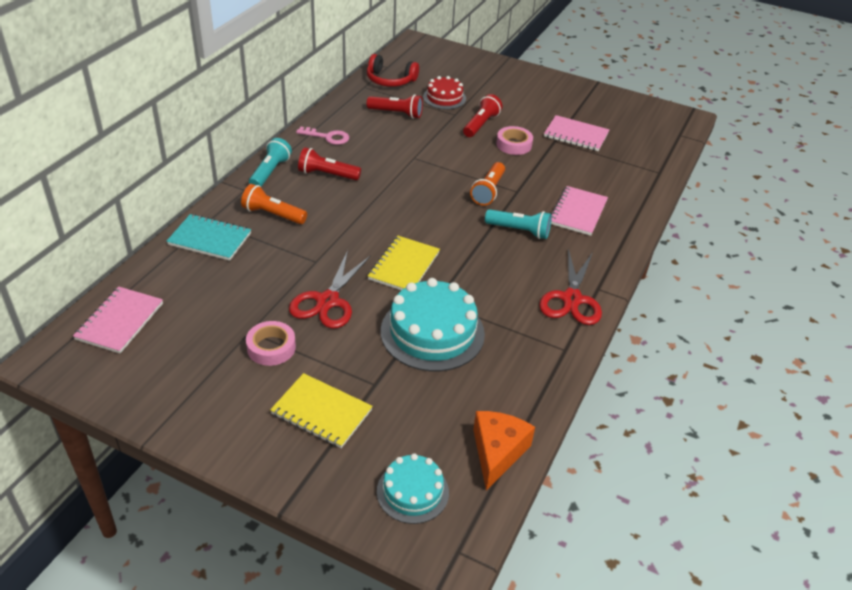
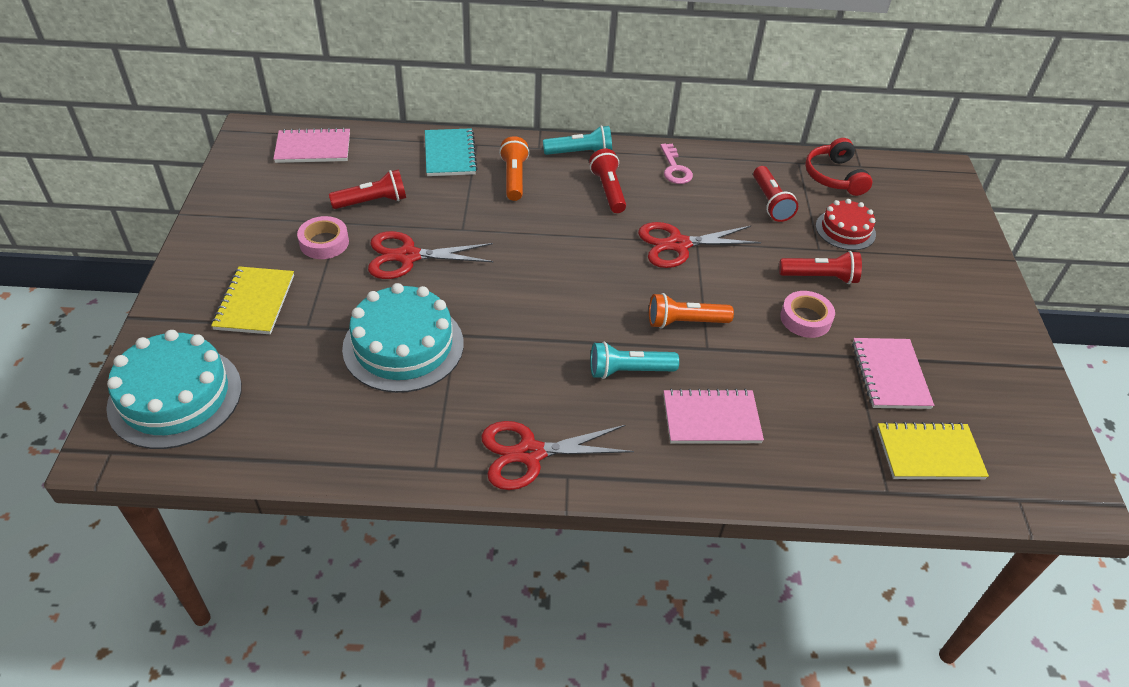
camera: 65 degrees right, 5 degrees up
(237, 303) = (372, 201): none -> red flashlight
(404, 266) = (496, 292): yellow notebook -> yellow notebook (929, 453)
(411, 166) = (678, 245): none -> red scissors
(412, 492) = (175, 396): turquoise cake -> turquoise cake, size x1.72
(497, 452) = (248, 448): orange cheese -> none
(519, 231) = (628, 371): turquoise flashlight -> turquoise flashlight turned 90 degrees clockwise

